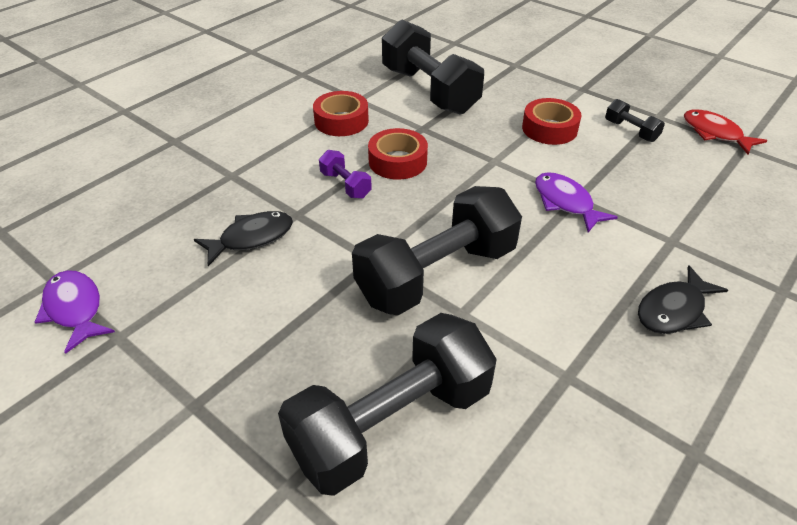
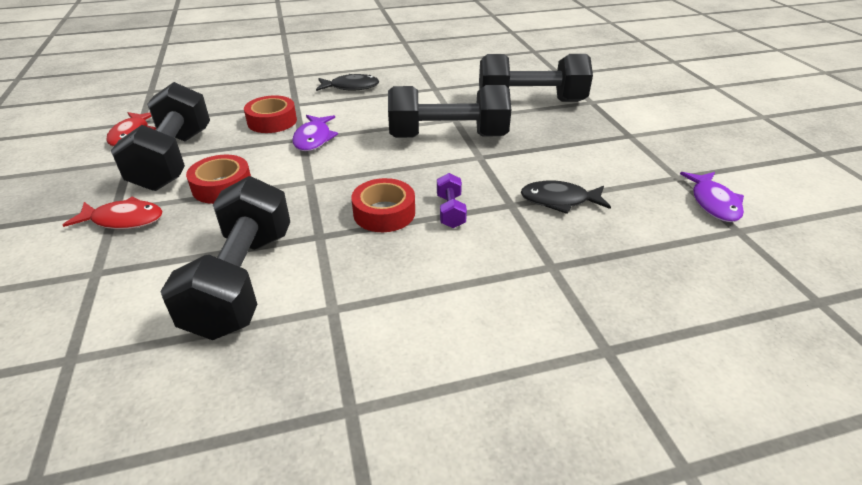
camera: 145 degrees left, 5 degrees down
(341, 121) = (385, 283): red tape -> red tape (272, 121)
(562, 87) = (124, 220): none -> red fish
(630, 131) = (174, 159): black dumbbell -> black dumbbell, size x2.33

